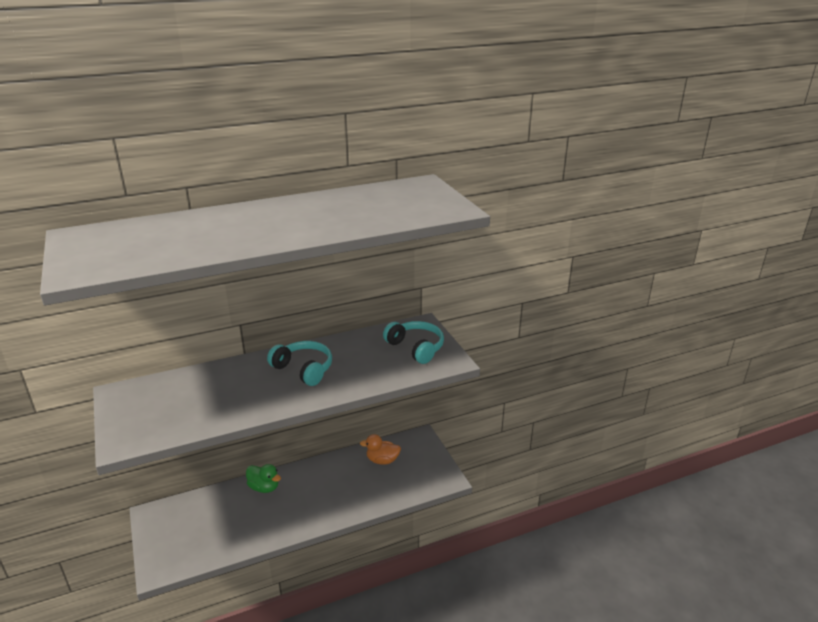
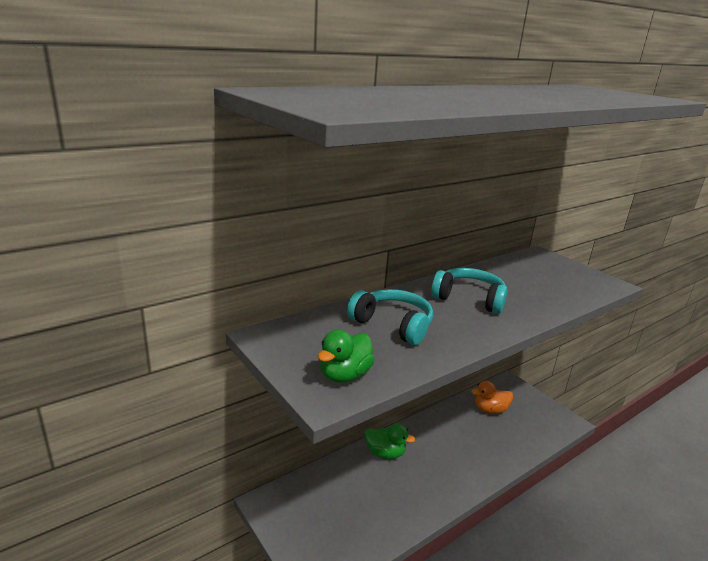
camera: 15 degrees left, 5 degrees down
(147, 429) = (344, 375): none -> green duck
(416, 348) = (561, 274): turquoise headphones -> turquoise headphones (393, 325)

